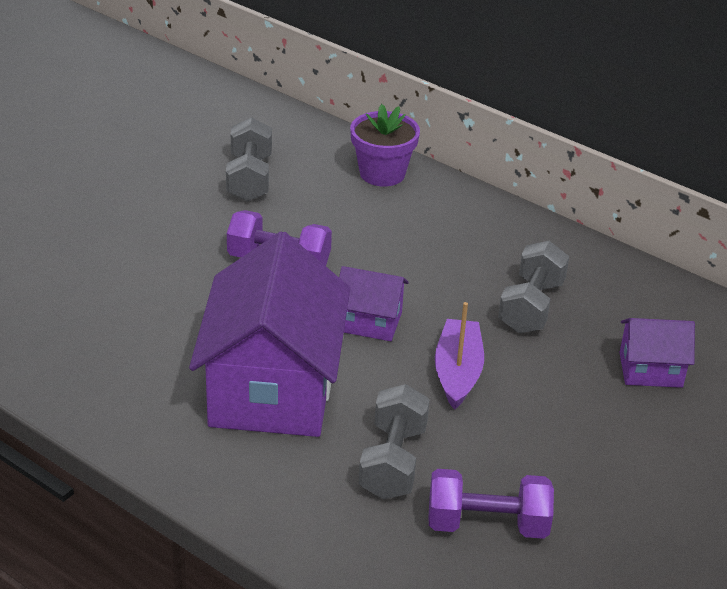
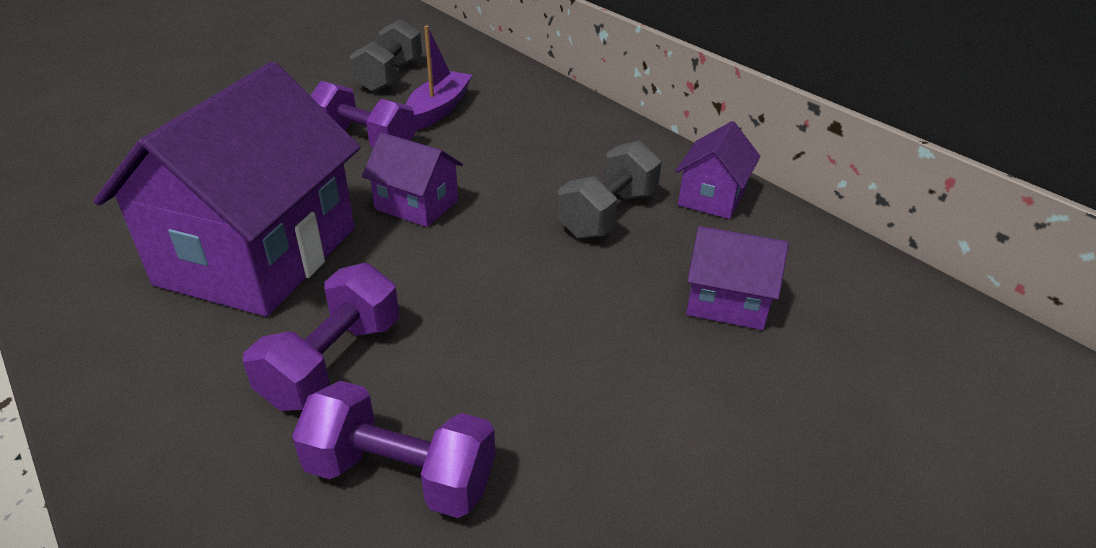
camera: 15 degrees right, 0 degrees up
(382, 173) = (518, 86): purple flower pot -> none
(393, 462) = (333, 363): grey dumbbell -> purple dumbbell
(457, 372) = (482, 270): purple boat -> purple boat (438, 109)
(608, 277) = (712, 197): none -> purple house

